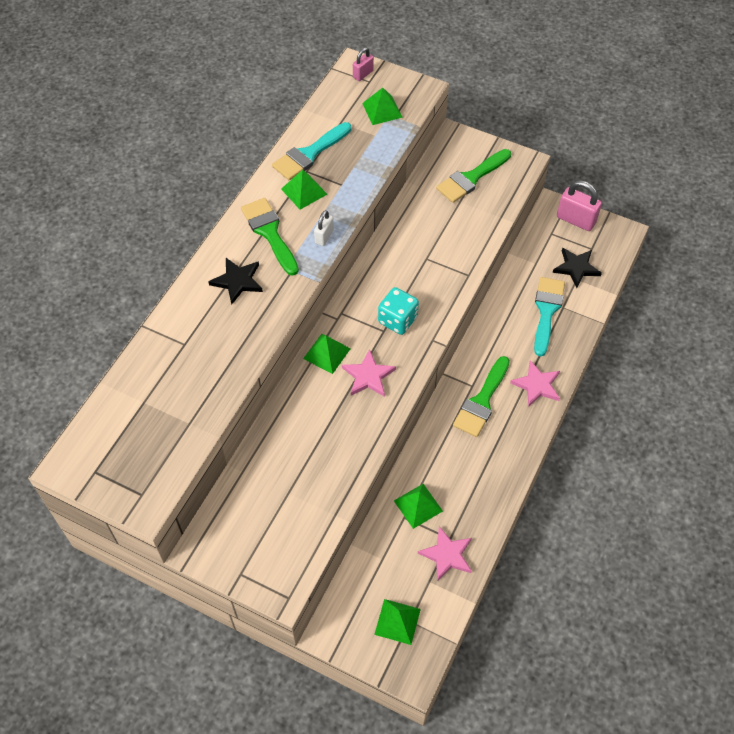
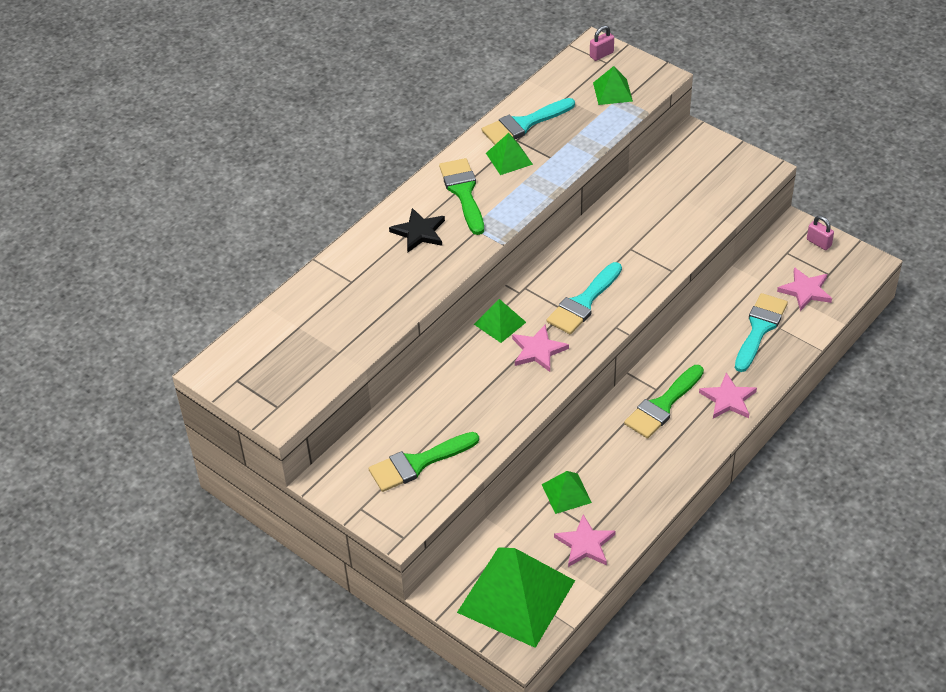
camera: 15 degrees right, 10 degrees down
(324, 236) = (519, 203): white padlock -> none
(397, 320) = (583, 302): turquoise dice -> turquoise brush
(397, 621) = (516, 596): green pyramid -> green pyramid, size x2.15
(471, 178) = (701, 177): green brush -> green brush (418, 463)
(576, 220) = (818, 243): pink padlock -> pink padlock, size x0.57
(576, 268) = (805, 290): black star -> pink star

